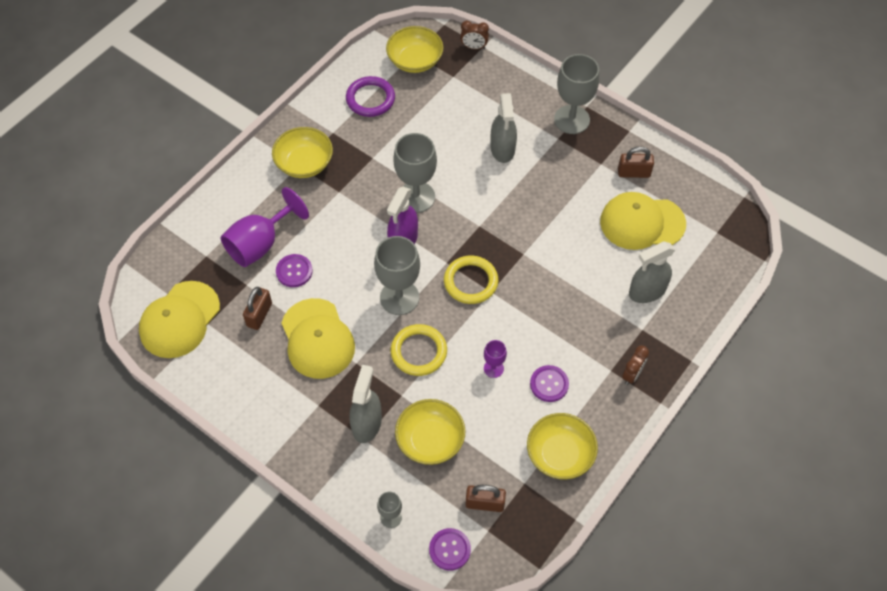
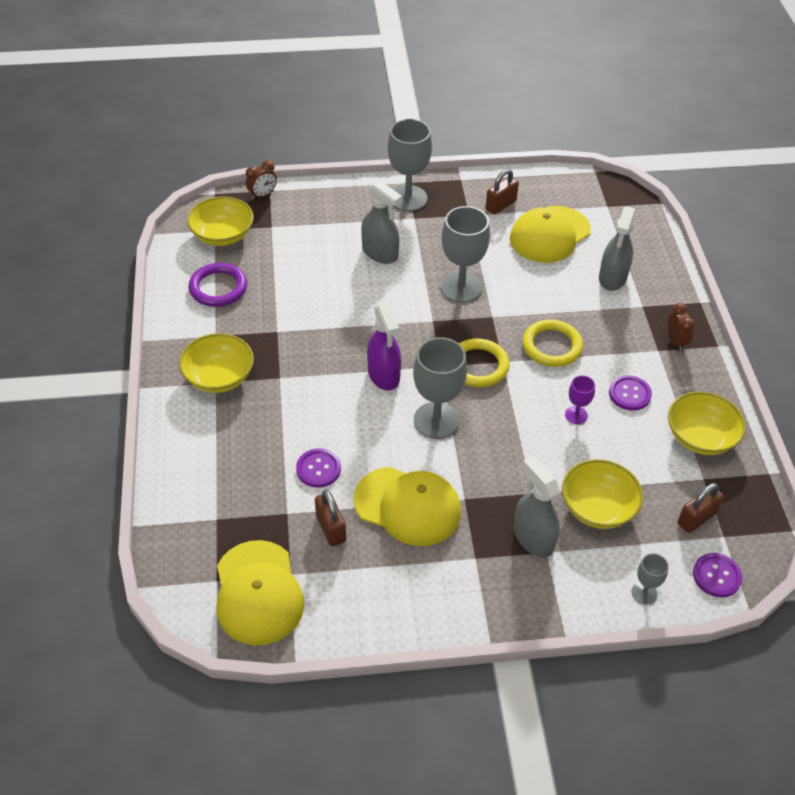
camera: 45 degrees left, 10 degrees down
(260, 244) = (258, 470): purple goblet -> none
(416, 197) = (353, 335): grey goblet -> grey goblet (461, 287)
(419, 352) = (504, 449): yellow ring -> yellow ring (552, 346)

